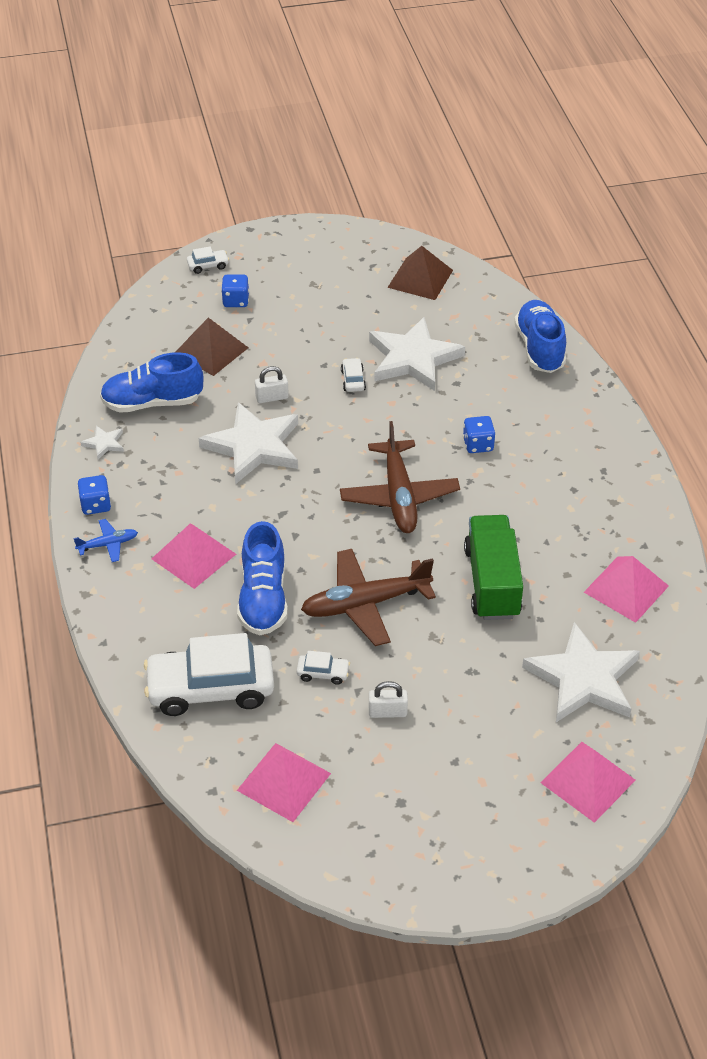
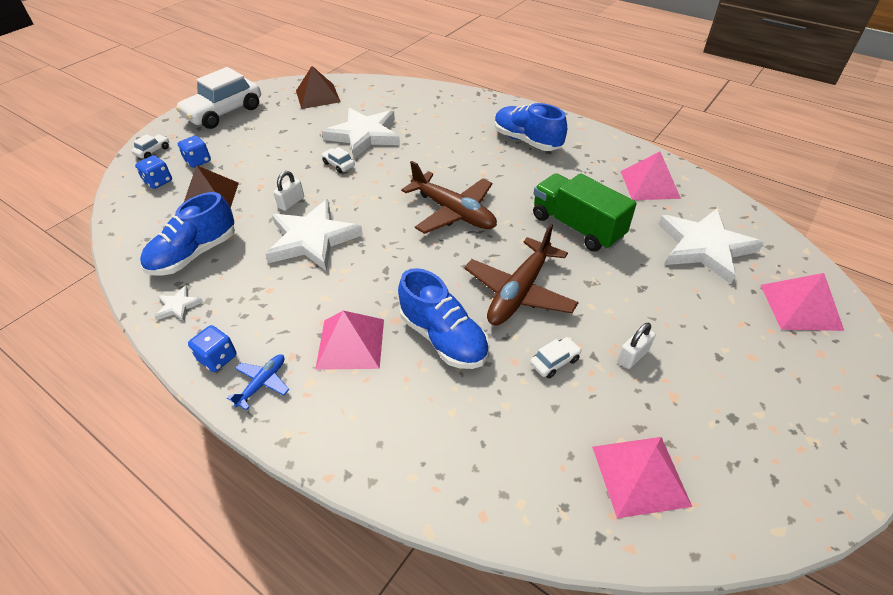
camera: 40 degrees left, 0 degrees up
(211, 689) = (488, 442): white car -> white car (224, 113)
(478, 444) = (463, 158): blue dice -> blue dice (158, 181)
(539, 348) = (433, 97): blue shoe -> blue shoe (527, 141)

